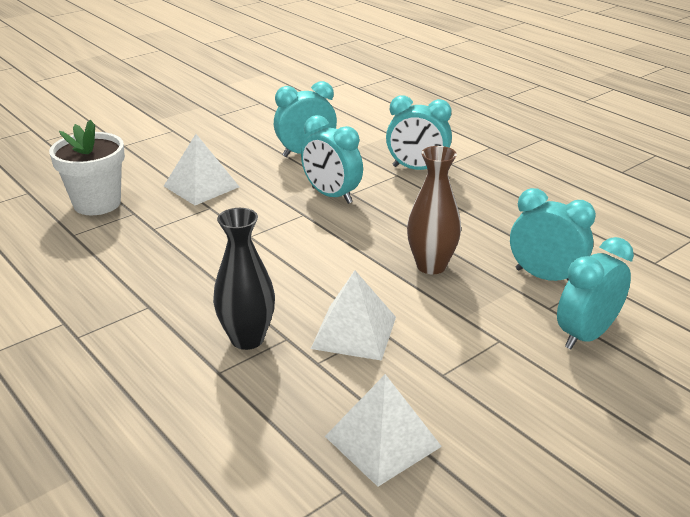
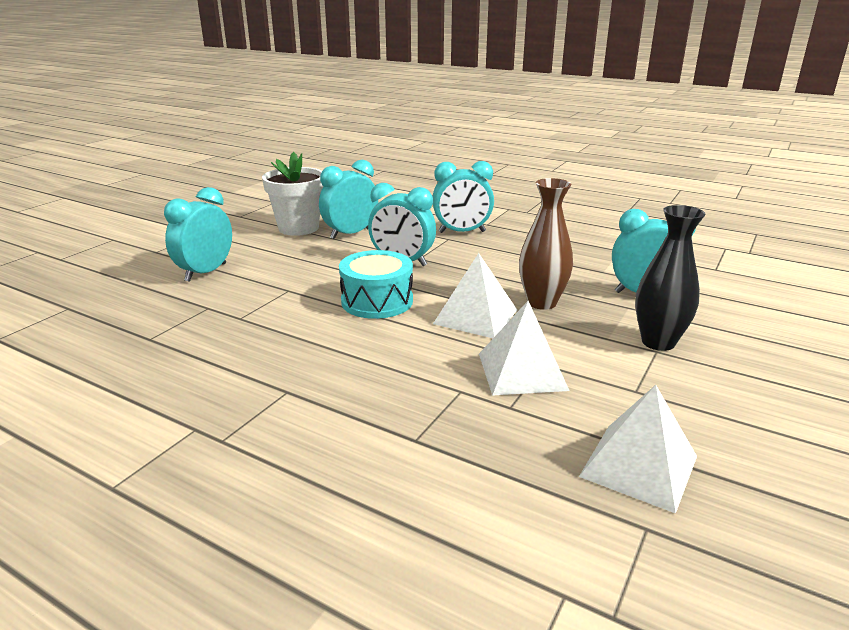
camera: 20 degrees left, 5 degrees down
(97, 203) = (159, 305): white flower pot -> white flower pot (298, 228)
(201, 186) = (266, 274): white pyramid -> white pyramid (476, 316)
(247, 339) = (420, 400): black vase -> black vase (658, 342)
(278, 234) = (377, 301): none -> turquoise drum
(586, 335) = (721, 332): turquoise clock -> turquoise clock (206, 272)

